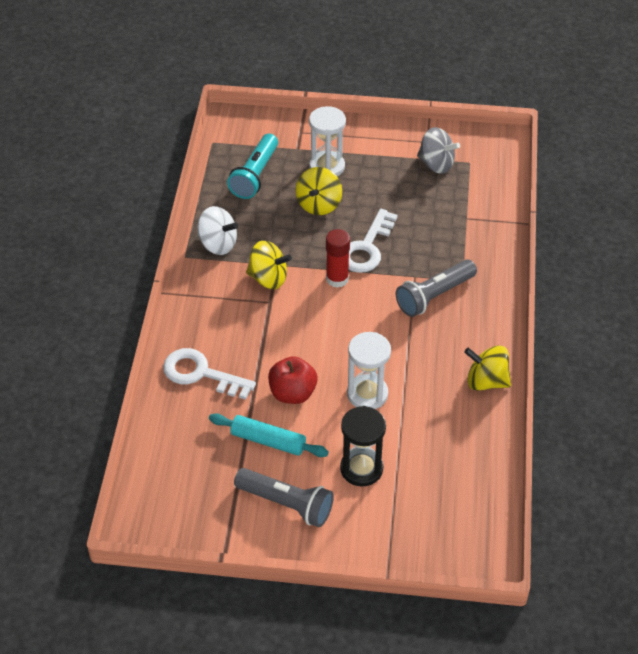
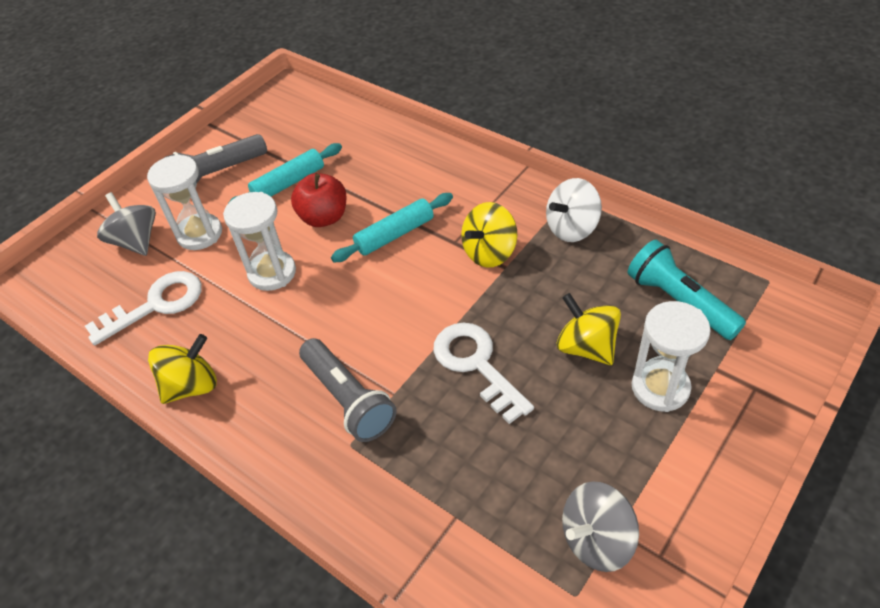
camera: 125 degrees right, 0 degrees up
(201, 374) = (401, 163): white key -> white key (156, 305)
(283, 339) = (395, 235): none -> turquoise rolling pin
(337, 279) = (445, 313): red glue stick -> none
(361, 469) = (199, 234): black hourglass -> white hourglass
(398, 510) = (136, 241): none -> grey spinning top
(434, 296) = (348, 399): grey flashlight -> grey flashlight turned 150 degrees clockwise

